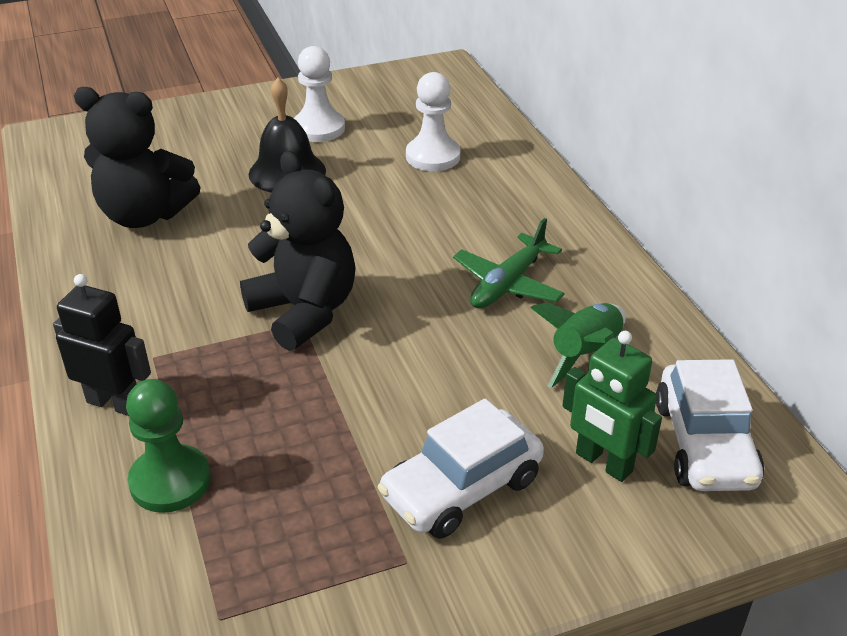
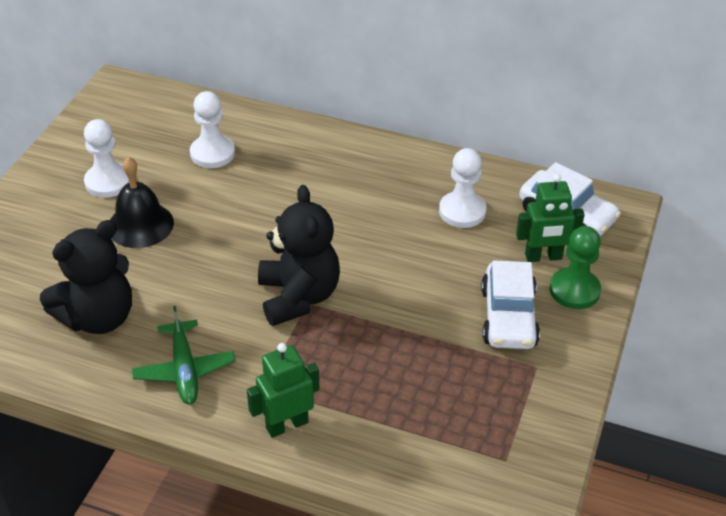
camera: 50 degrees left, 5 degrees up
(114, 403) = (287, 425): black robot -> green robot
(170, 481) = (383, 431): green pawn -> green pawn (574, 290)
(304, 311) = (298, 297): black teddy bear -> black teddy bear turned 75 degrees clockwise
(508, 284) = (374, 202): green plane -> green plane (184, 370)
(584, 354) = (462, 211): green rocket -> white pawn

